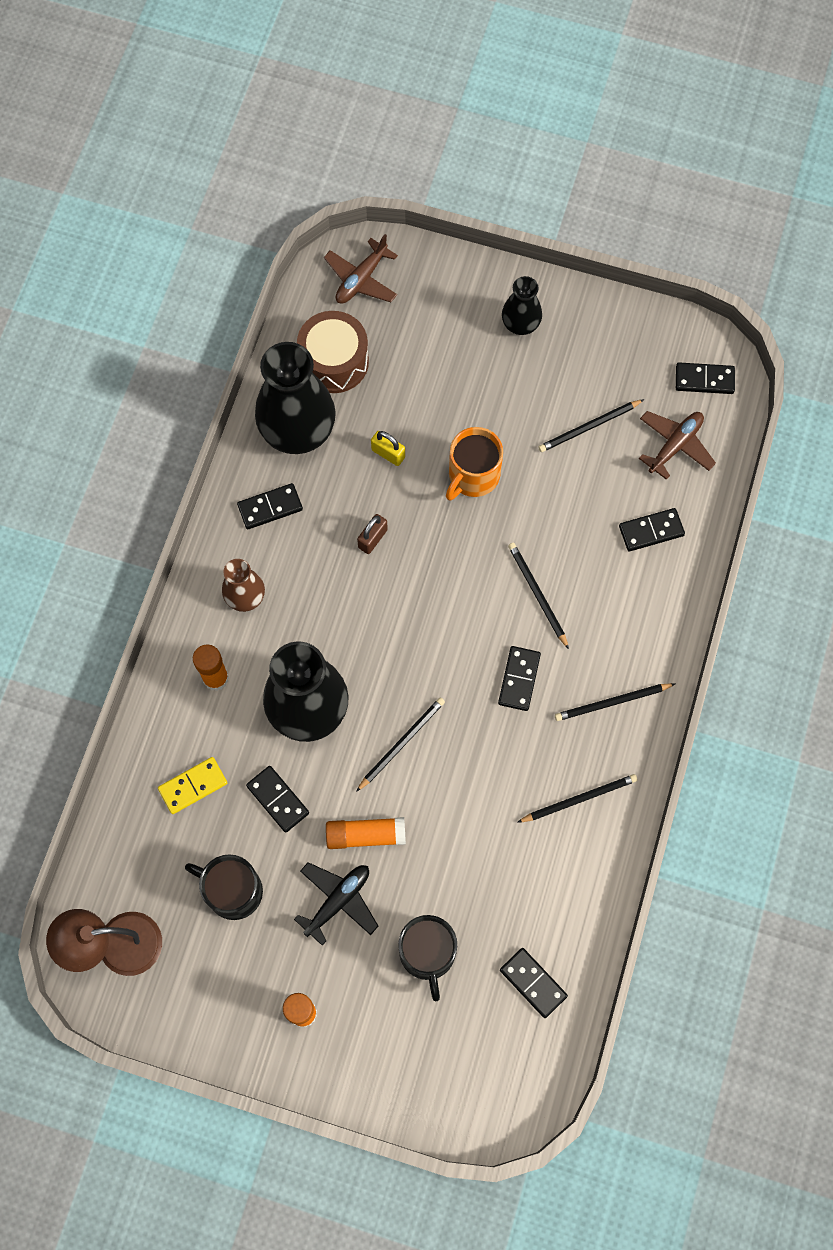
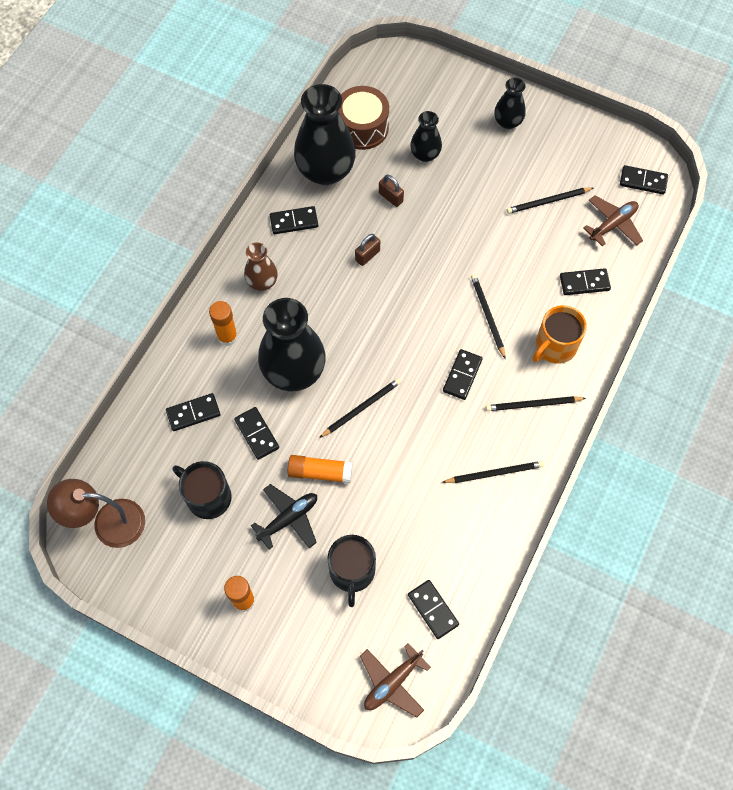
camera: 10 degrees right, 5 degrees down
(193, 786) = (193, 413): yellow domino -> black domino
(361, 279) = (393, 74): brown plane -> brown plane (392, 682)
(388, 453) = (390, 197): yellow padlock -> brown padlock
(422, 387) = (425, 154): none -> black vase
(473, 476) = (452, 222): orange mug -> orange mug (554, 346)

